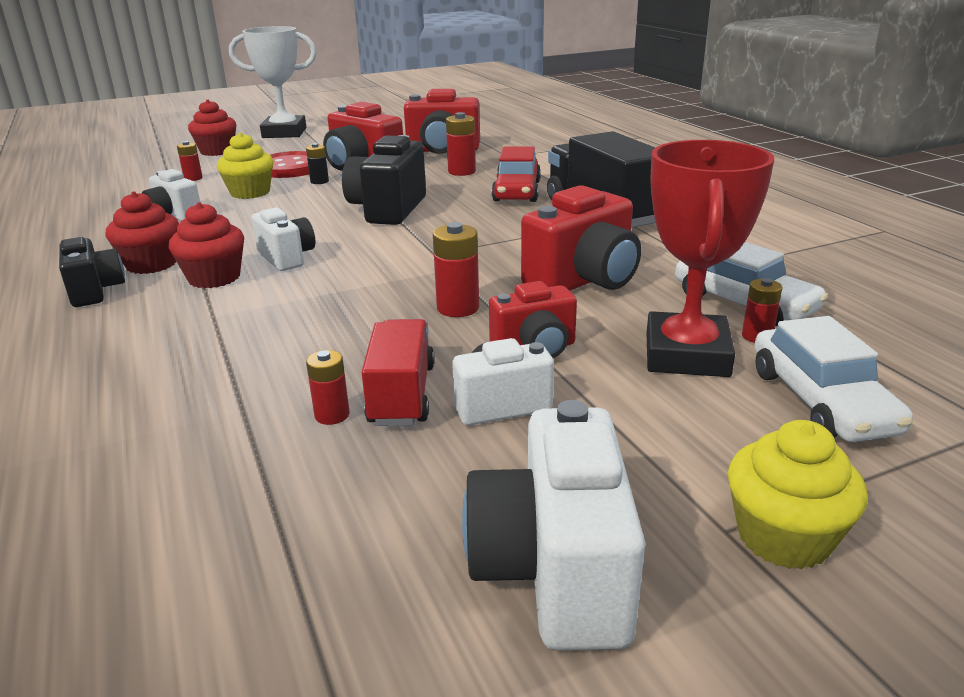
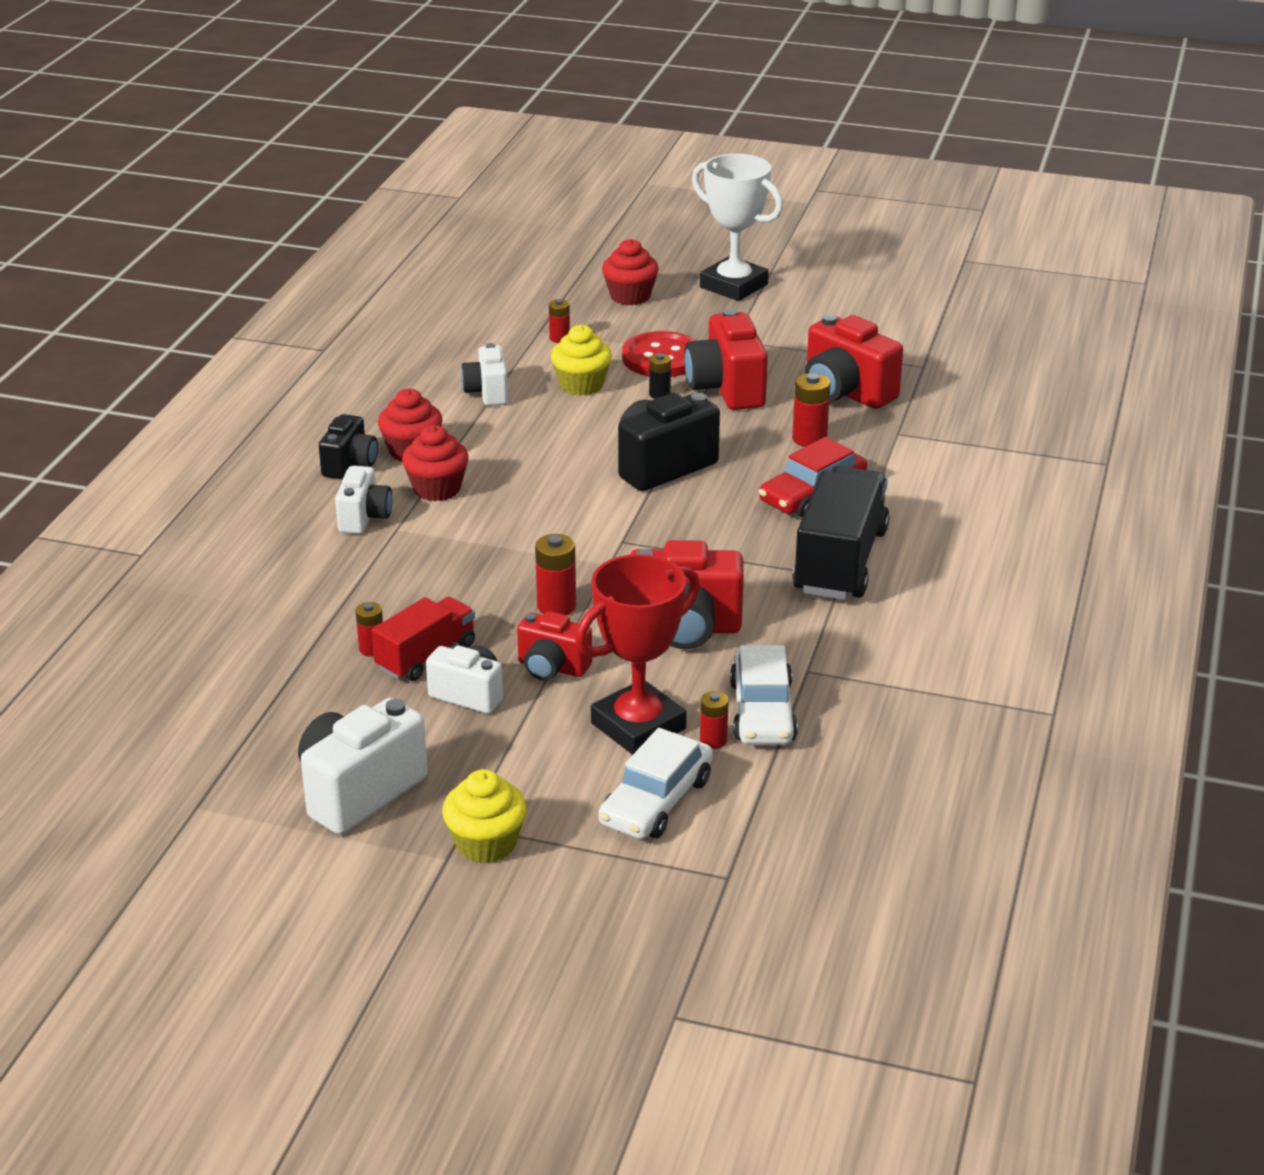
camera: 40 degrees right, 5 degrees up
(287, 258) = (509, 491): white camera -> white camera (364, 518)

